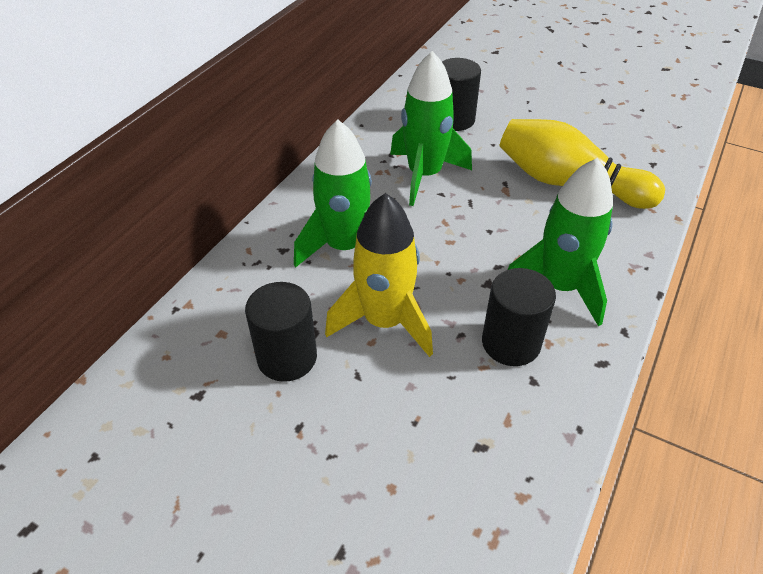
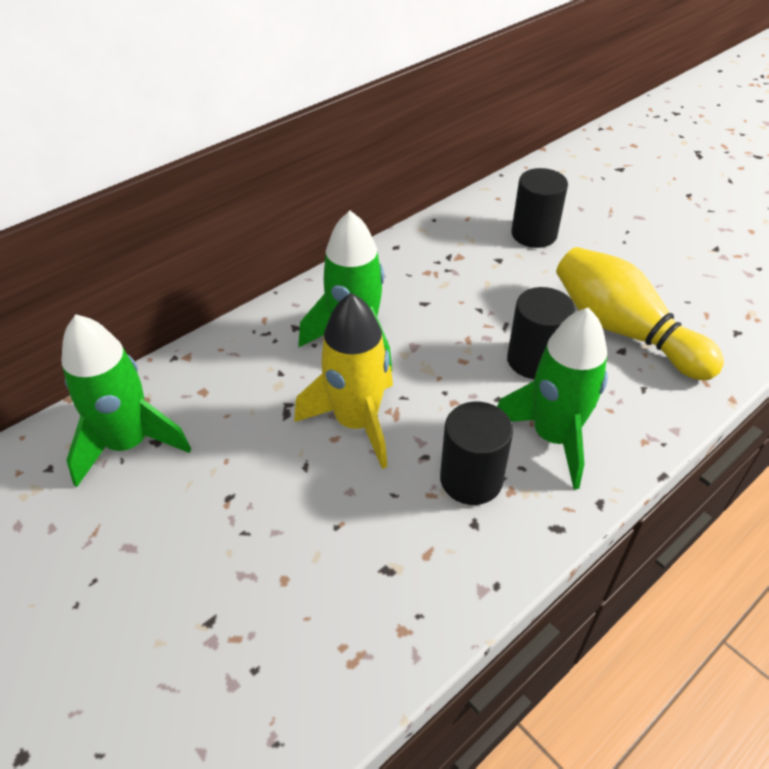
camera: 20 degrees right, 0 degrees up
(287, 357) = (249, 430): black cylinder -> black cylinder (534, 360)
(424, 175) = (472, 286): green rocket -> green rocket (128, 443)

